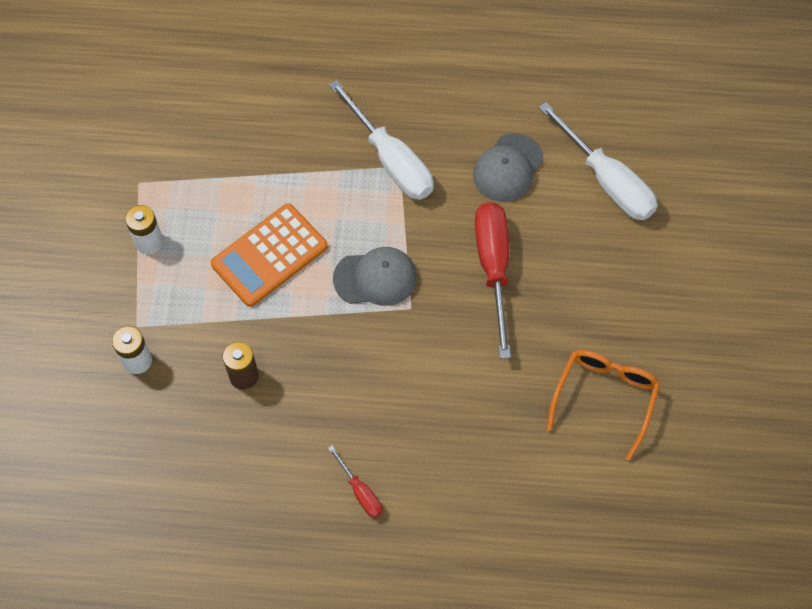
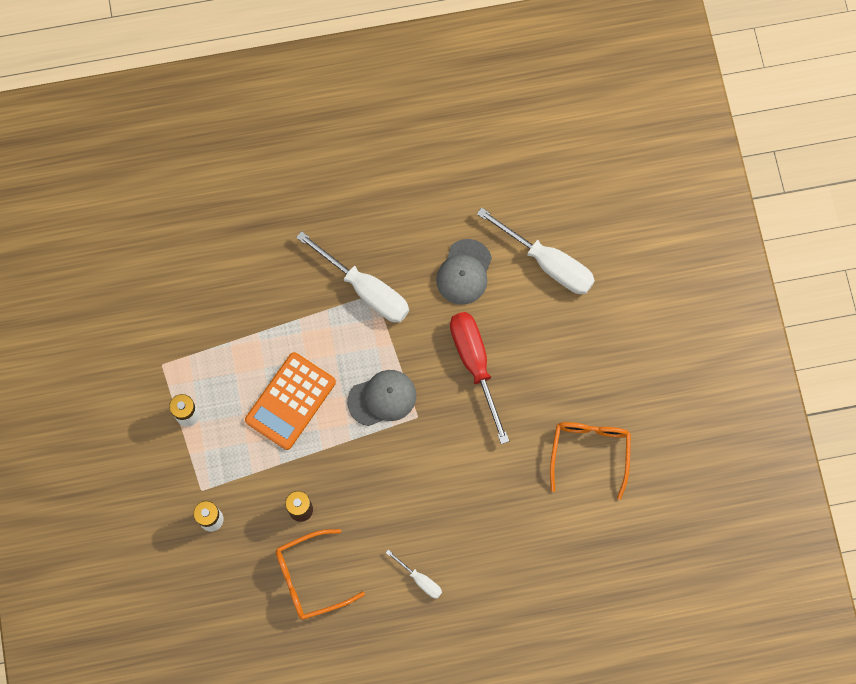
camera: 15 degrees left, 10 degrees up
(231, 456) = (310, 578): none -> orange glasses
(360, 492) = (420, 579): red screwdriver -> white screwdriver

